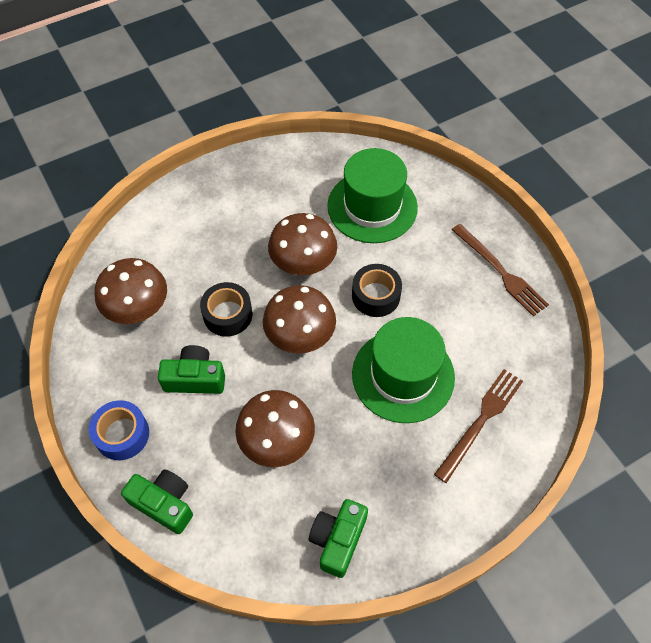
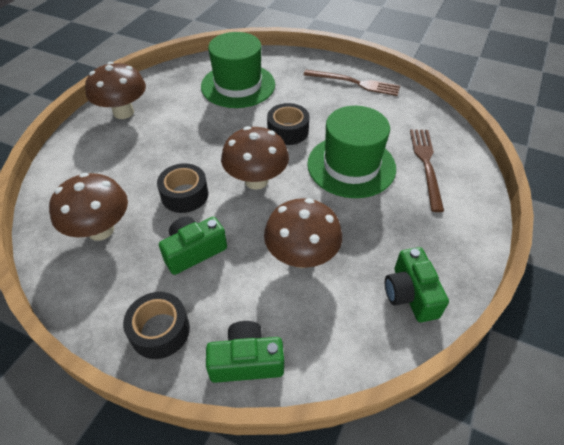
camera: 35 degrees left, 10 degrees down
(122, 434) = (160, 330): blue tape -> black tape
(303, 264) = (218, 137): brown mushroom -> brown mushroom (123, 112)

